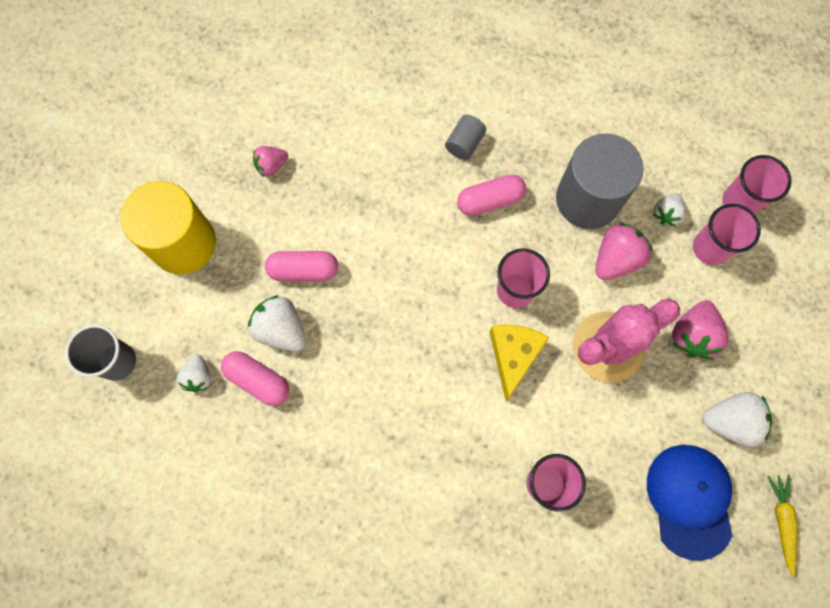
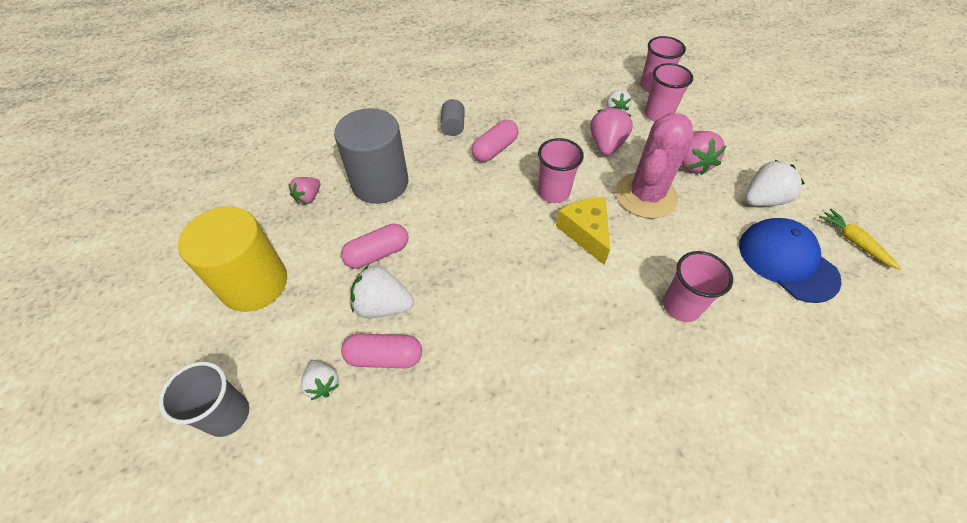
camera: 30 degrees left, 20 degrees down
(588, 199) = (560, 122): grey cylinder -> grey cylinder (380, 183)

